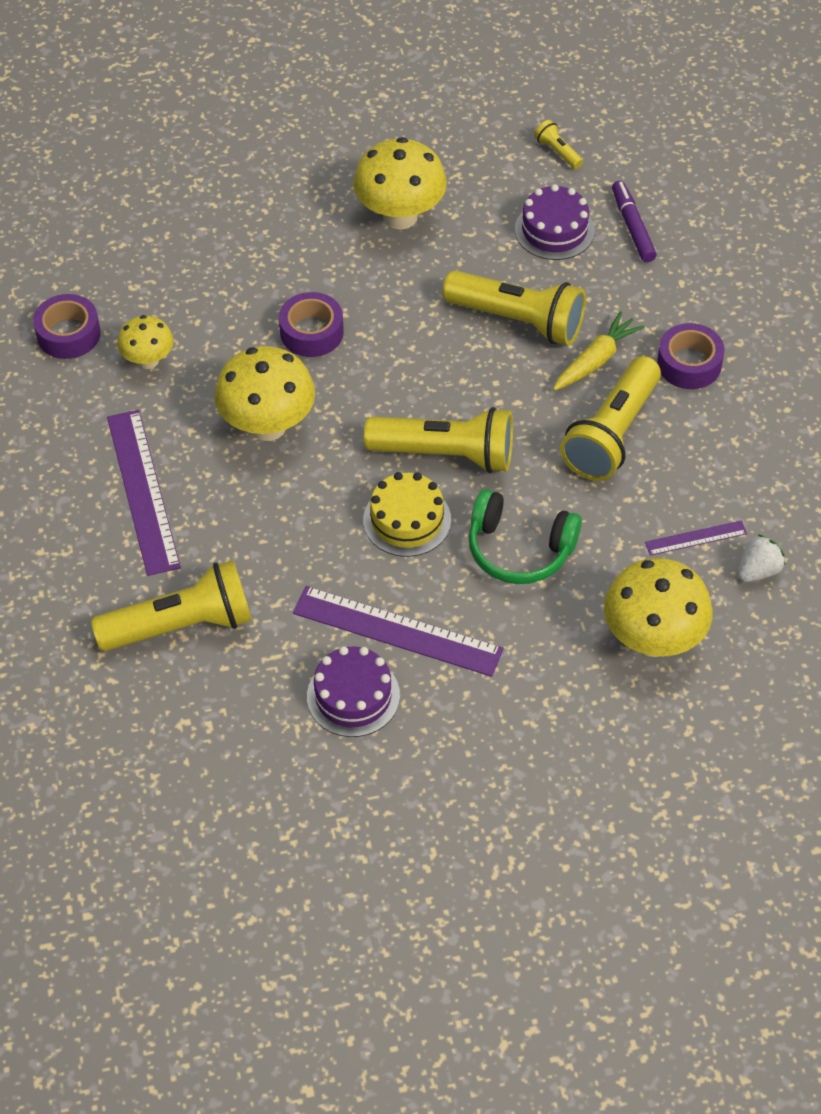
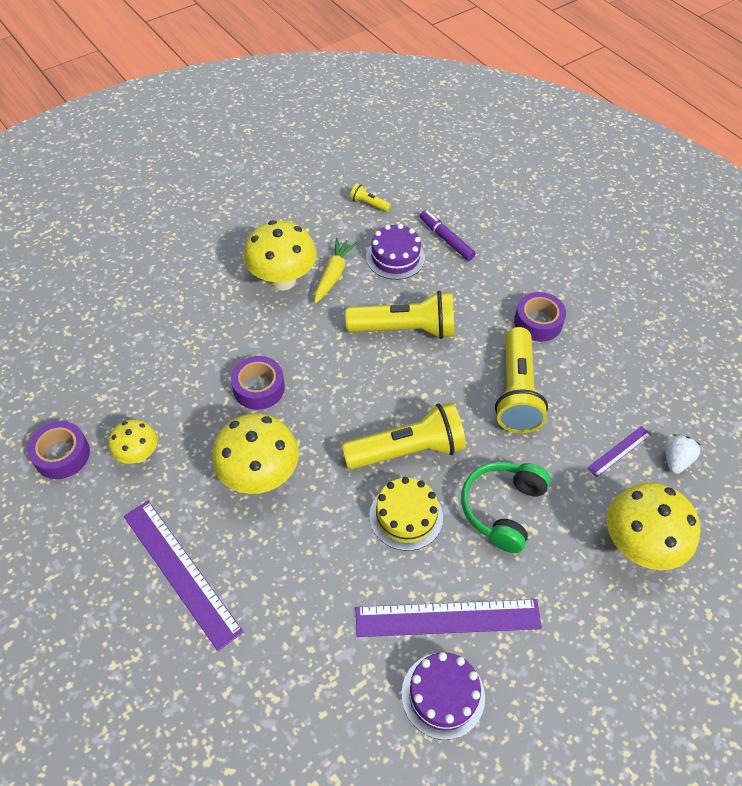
camera: 25 degrees left, 0 degrees up
(181, 625) = (268, 688): yellow flashlight -> none
(519, 549) = (502, 508): green headphones -> green headphones turned 120 degrees clockwise
(595, 360) = (474, 341): yellow carrot -> yellow carrot (333, 275)

